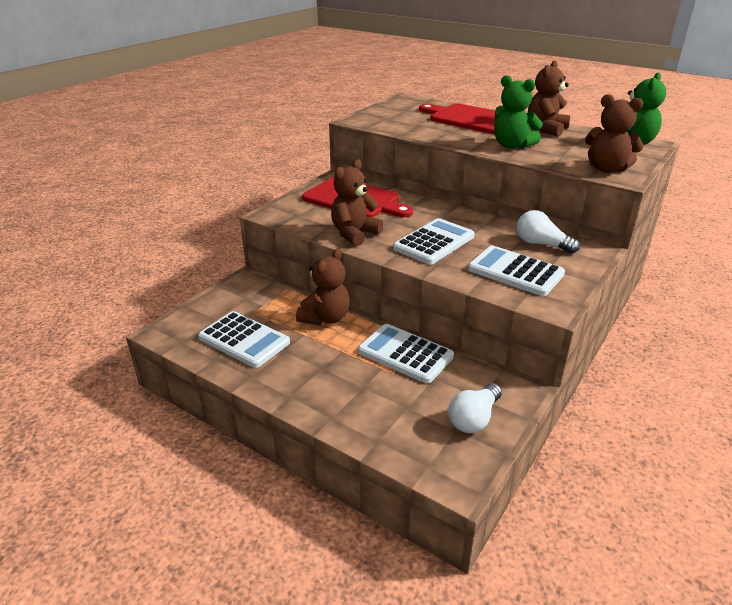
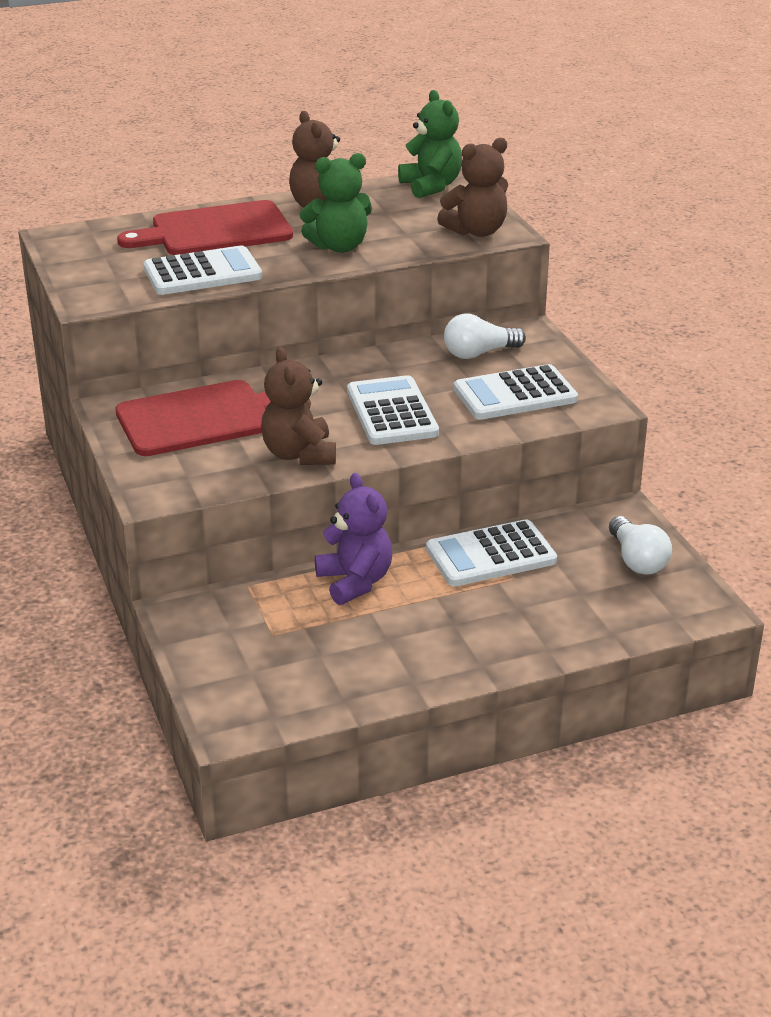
camera: 55 degrees left, 0 degrees up
(244, 340) = (330, 662): white calculator -> white calculator (202, 273)
(325, 318) = (355, 582): brown teddy bear -> purple teddy bear

